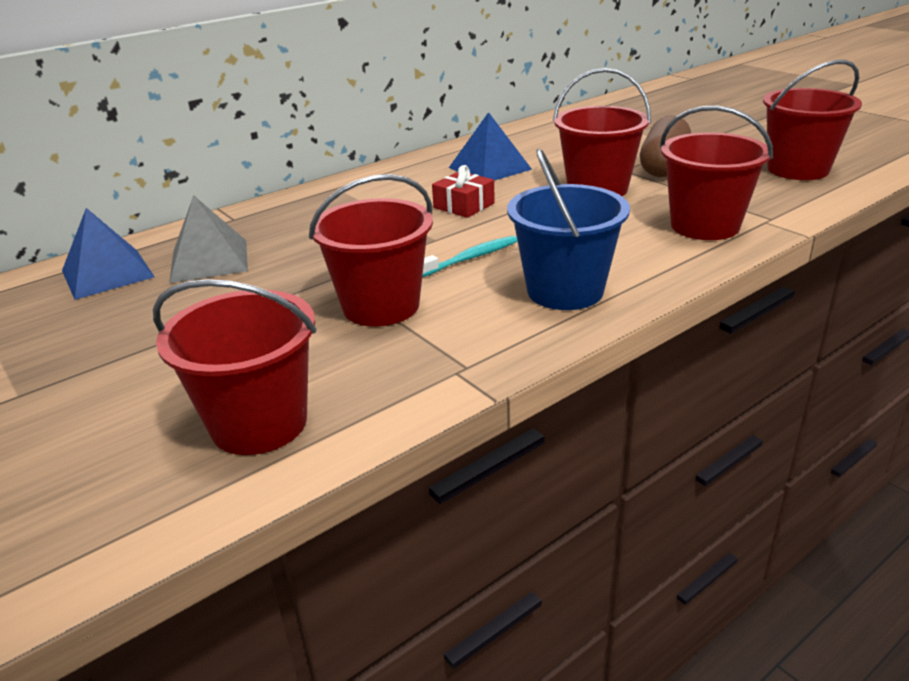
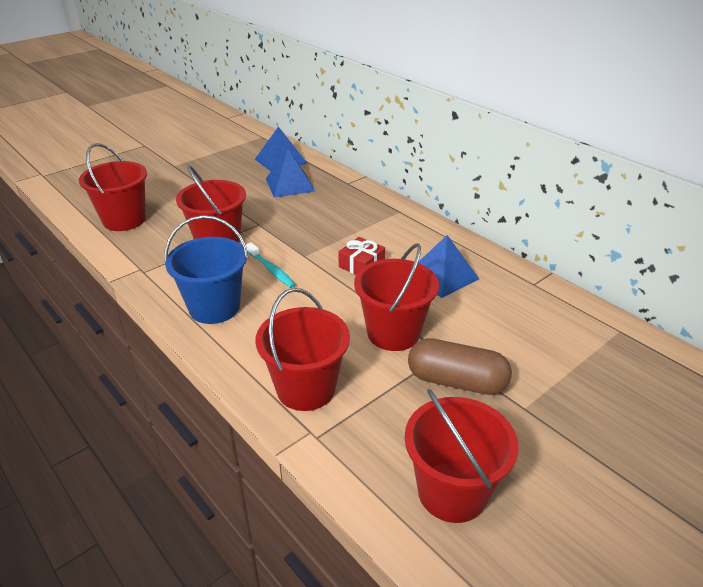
camera: 85 degrees right, 5 degrees up
(209, 260) = (290, 184): grey pyramid -> blue pyramid

